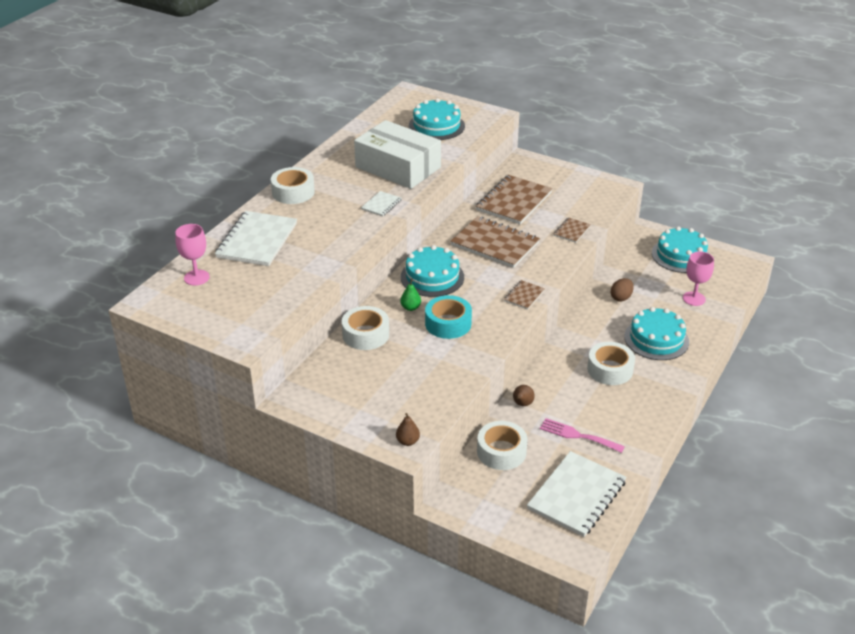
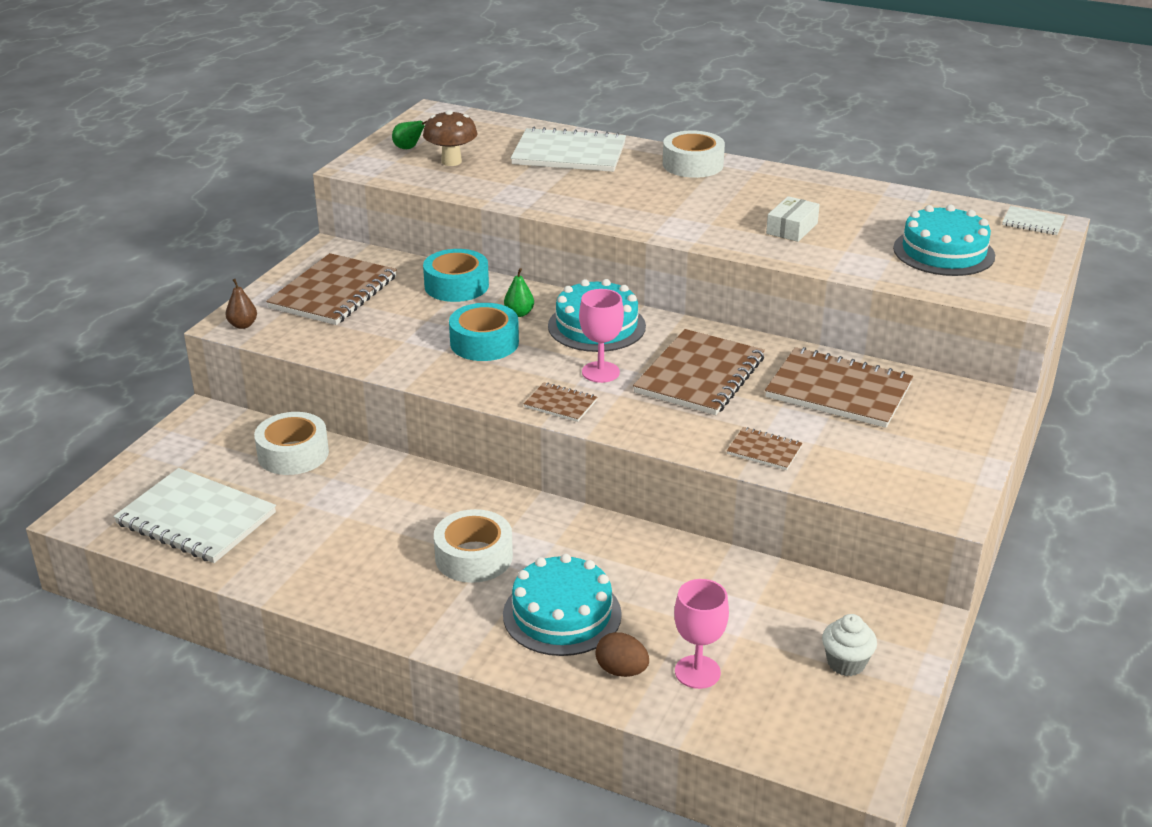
camera: 85 degrees right, 5 degrees down
(196, 277) = (485, 130): pink goblet -> pink goblet (600, 372)
(218, 316) = (408, 148): none -> green pear
(252, 295) = (451, 161): none -> brown mushroom
(364, 395) = (333, 292): none -> brown notebook
(365, 334) = (456, 286): white tape -> turquoise tape
(381, 205) = (679, 222): white notebook -> white notebook (1033, 222)
(398, 167) = (792, 228): white box -> white box, size x0.43
(522, 404) = (390, 470): brown pear -> none
(577, 435) = (318, 521): pink fork -> none
(621, 297) = (679, 576): brown egg -> brown egg (621, 670)
(680, 255) = (846, 663): turquoise cake -> white cupcake

